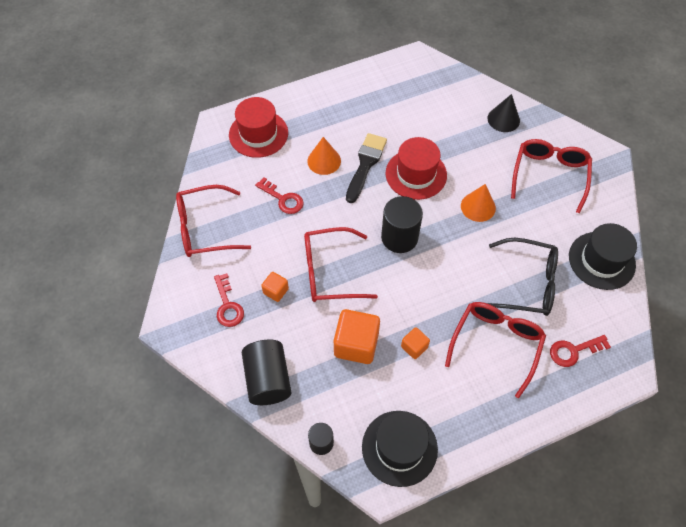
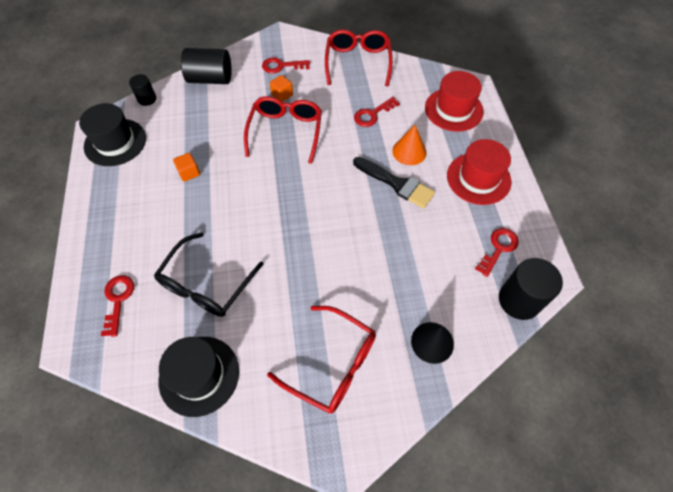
camera: 105 degrees right, 0 degrees up
(356, 344) = (211, 135): orange cube -> none
(399, 237) = (301, 190): black cylinder -> black cylinder (519, 300)
(407, 88) = (498, 248): none -> red key
(416, 174) = (372, 224): red hat -> red hat (478, 178)
(478, 207) = (313, 270): orange cone -> none
(496, 345) = (159, 234): red glasses -> none

